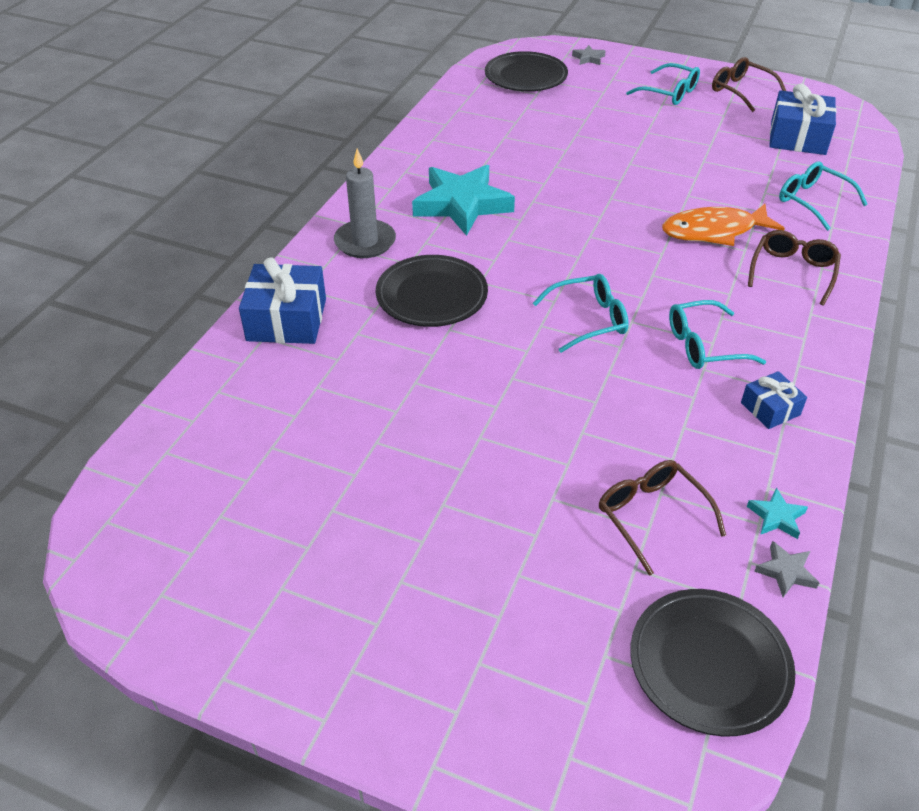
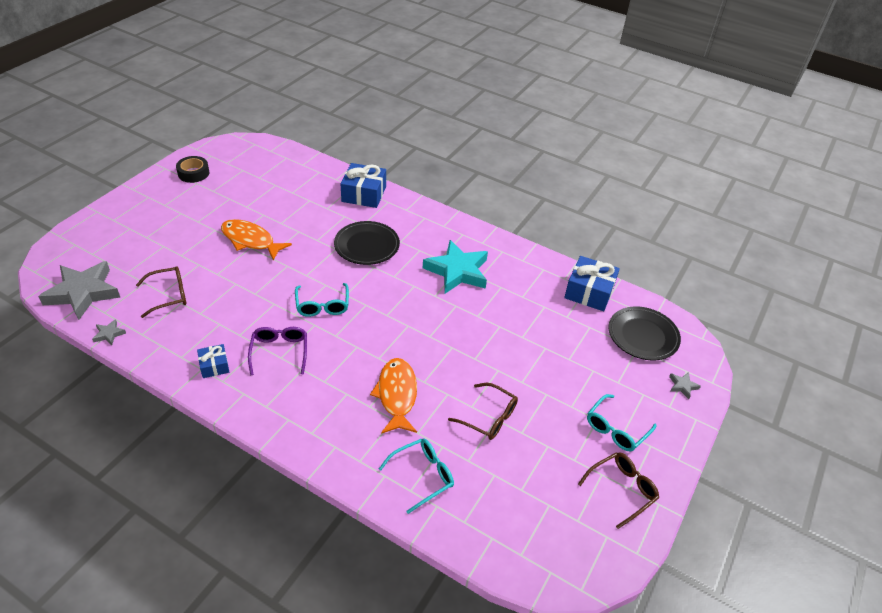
camera: 95 degrees right, 0 degrees up
(241, 607) = (193, 173): none -> black tape
(365, 242) = (426, 226): grey candle -> none
(460, 441) = (250, 240): none -> orange fish
(703, 345) = (279, 352): turquoise glasses -> purple glasses
(709, 664) = (83, 293): black plate -> grey star
(776, 517) = (141, 342): turquoise star -> none
(792, 272) = (336, 426): brown glasses -> brown glasses (489, 417)
(798, 137) = (528, 506): blue gift -> blue gift (589, 292)

